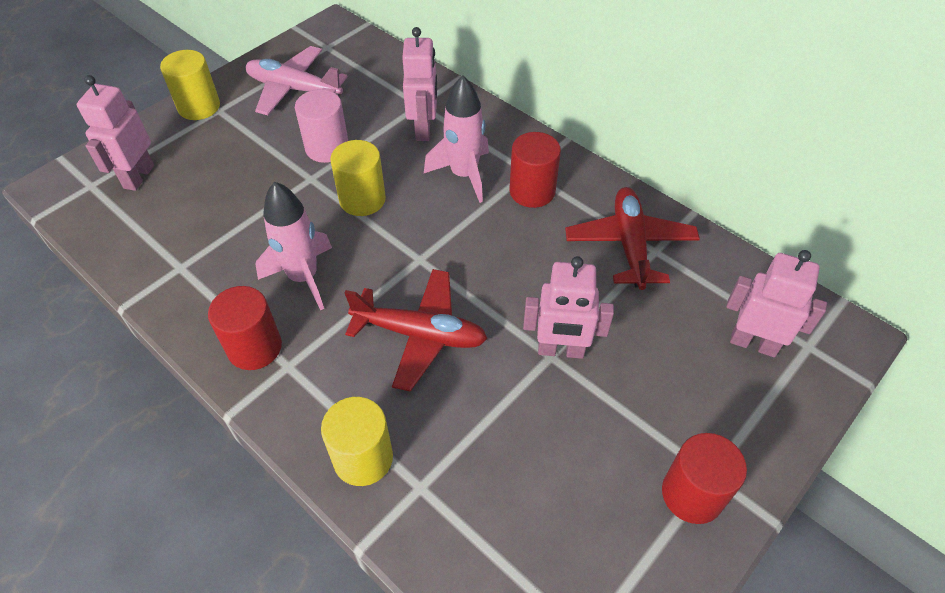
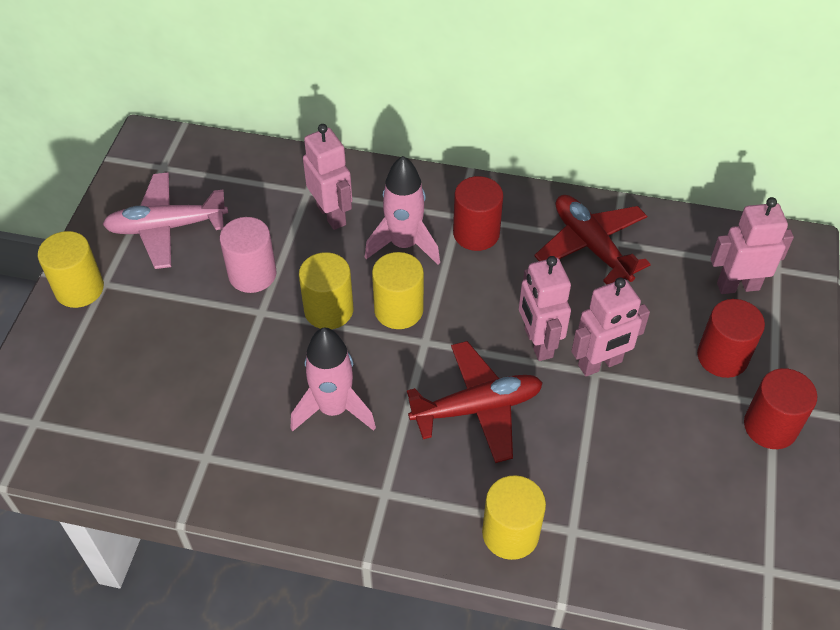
camera: 30 degrees left, 0 degrees up
(138, 176) = (79, 390): pink robot -> pink robot (538, 343)
(254, 347) = (342, 493): red cylinder -> red cylinder (722, 357)
(418, 224) = (398, 310): none -> yellow cylinder

